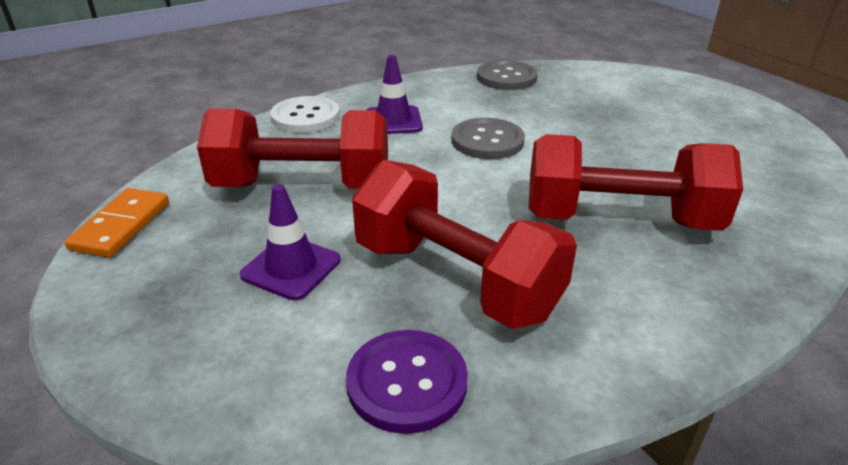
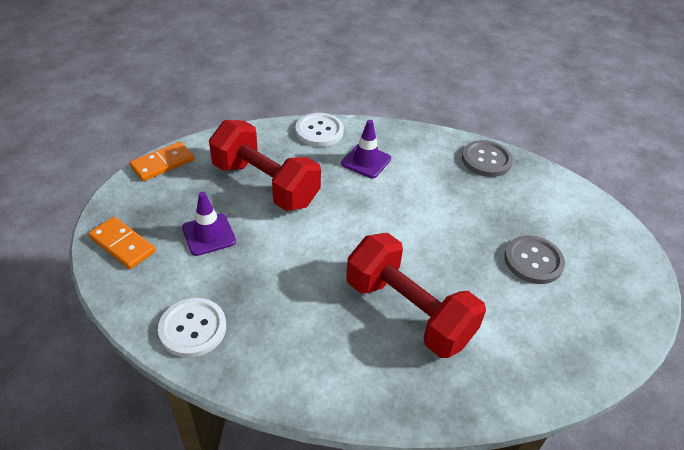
camera: 35 degrees right, 10 degrees up
(164, 346) = (122, 245): none -> orange domino
(407, 382) = (193, 328): purple button -> white button
(455, 279) = (274, 291): red dumbbell -> none
(487, 141) = (404, 208): grey button -> grey button (533, 261)

